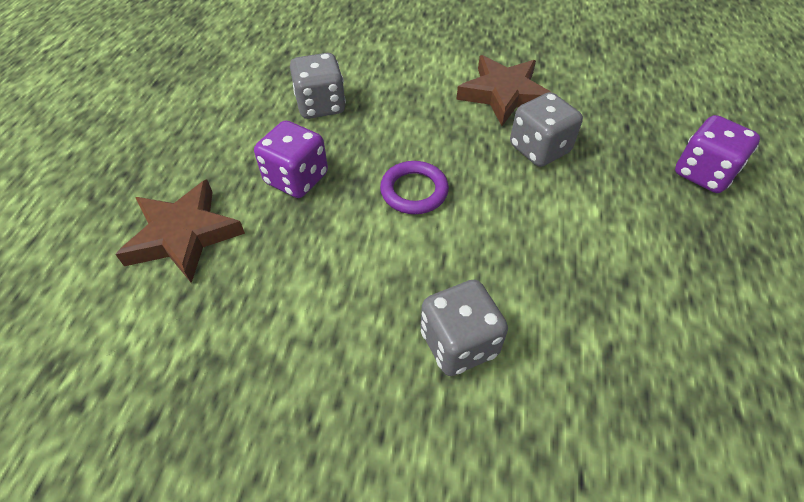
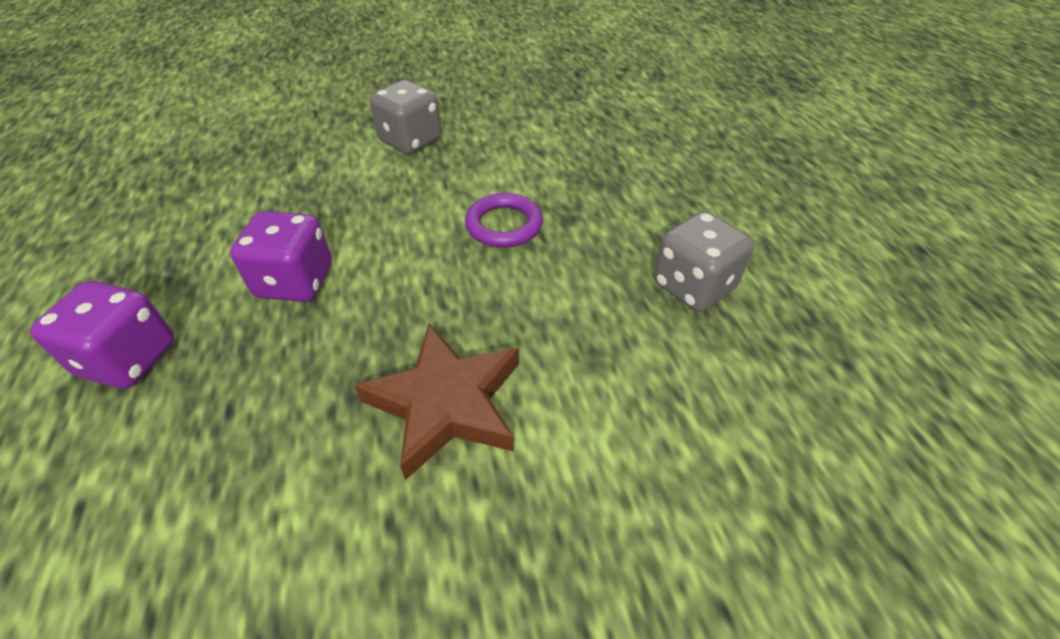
camera: 155 degrees right, 5 degrees down
(183, 235) = (673, 138): brown star -> none
(296, 179) = (630, 200): purple dice -> purple dice (295, 282)
(539, 149) = (370, 320): grey dice -> none

